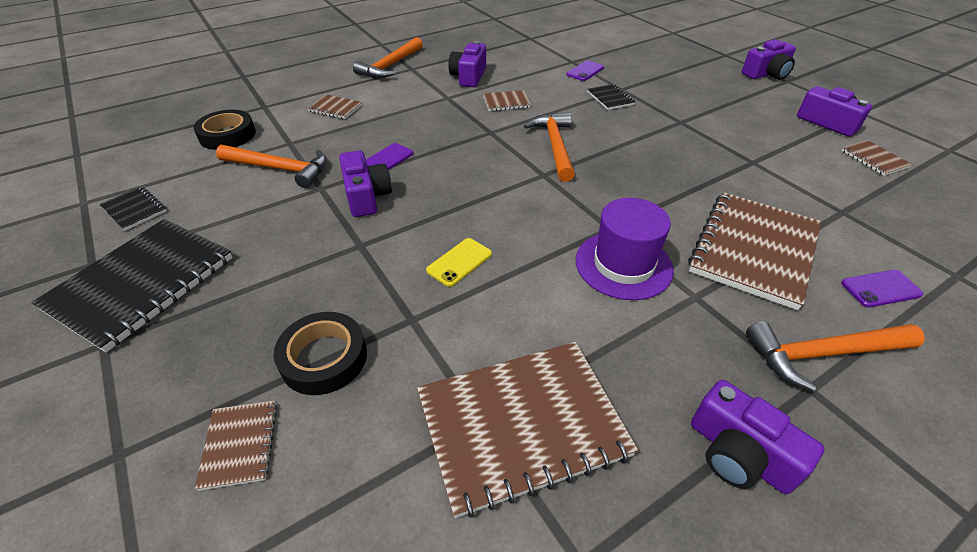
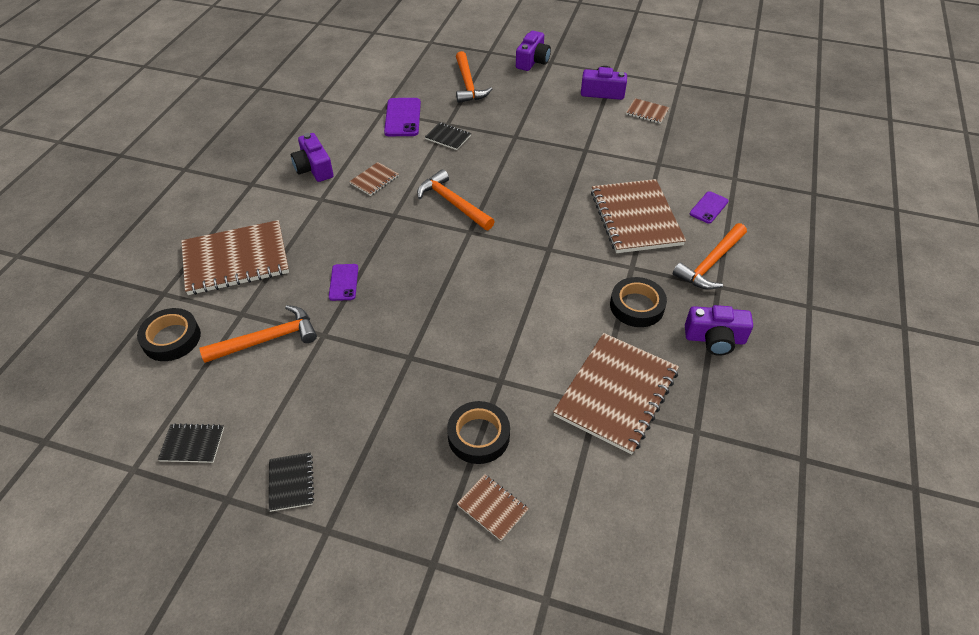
camera: 40 degrees left, 5 degrees up
(141, 283) = (291, 482): black notebook -> black notebook, size x0.45
(335, 108) = (236, 260): brown notebook -> brown notebook, size x2.20
(366, 196) = (367, 320): purple camera -> none
(390, 66) = (227, 190): orange hammer -> orange hammer (468, 84)
(459, 262) = (487, 328): yellow phone -> none
(585, 71) = (403, 117): purple phone -> purple phone, size x1.60
(623, 265) = (579, 270): purple hat -> none
(658, 342) = (637, 306): none -> black tape

